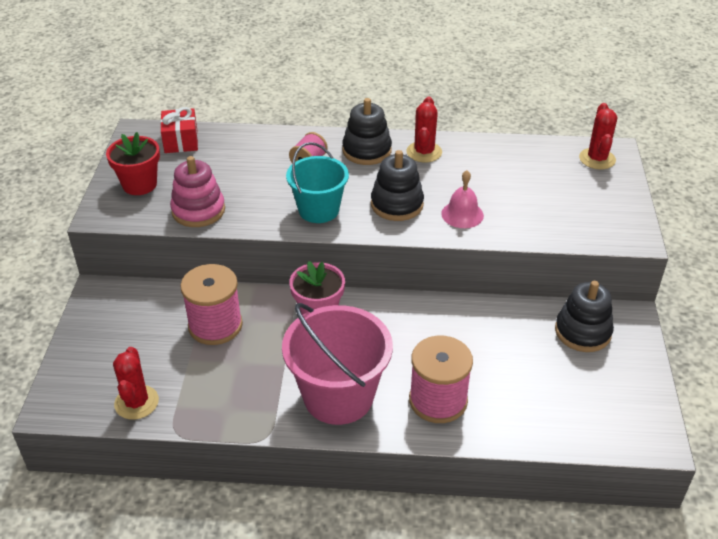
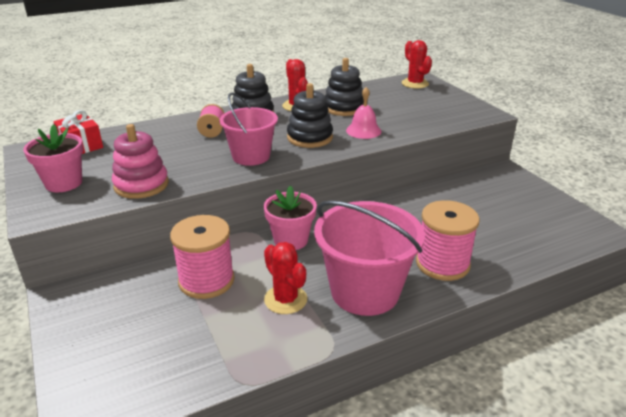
camera: 30 degrees left, 10 degrees down
(136, 402) = (178, 374): red cactus -> red cactus (285, 299)
(139, 184) = (64, 183): red flower pot -> pink flower pot
(318, 210) = (251, 156): turquoise bucket -> pink bucket
(582, 332) = (488, 188): black stacking toy -> black stacking toy (344, 108)

